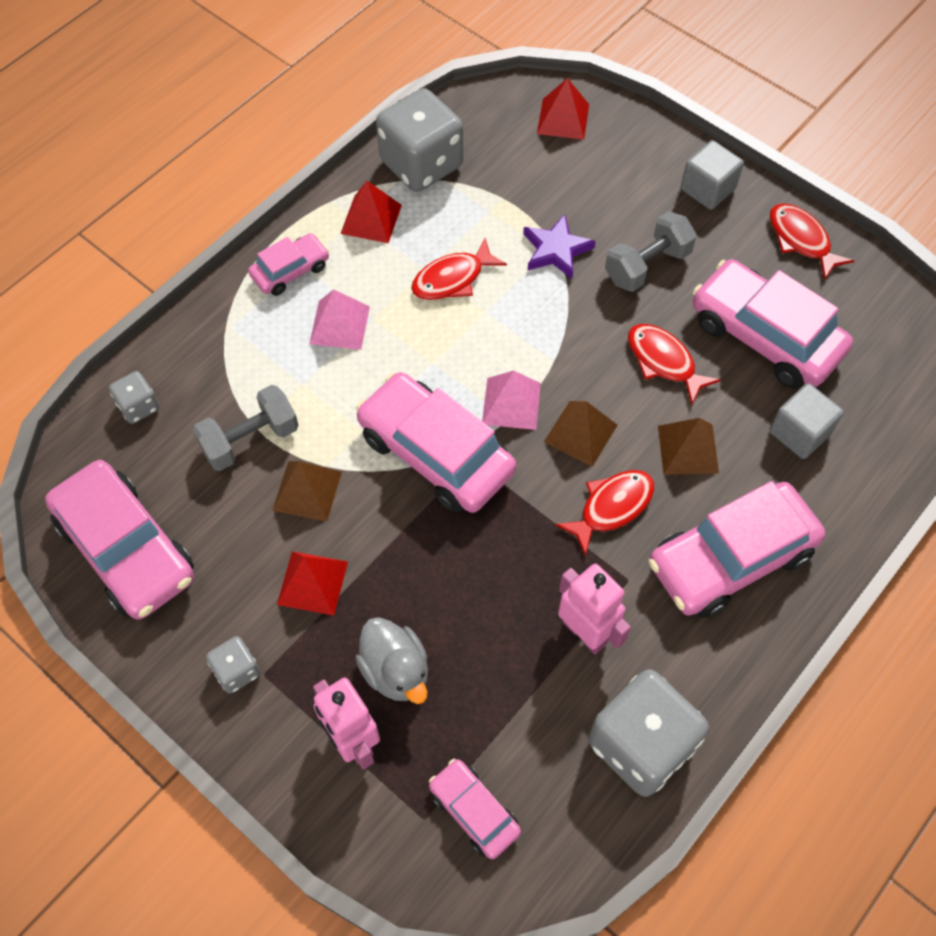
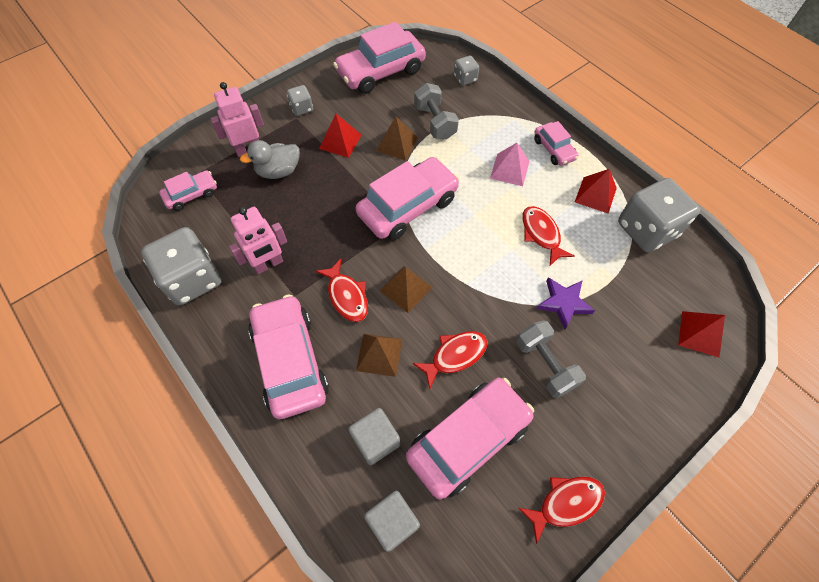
camera: 100 degrees right, 0 degrees up
(511, 403) = (436, 252): pink pyramid -> none
(707, 189) = (625, 434): grey cube -> grey cube (393, 522)

